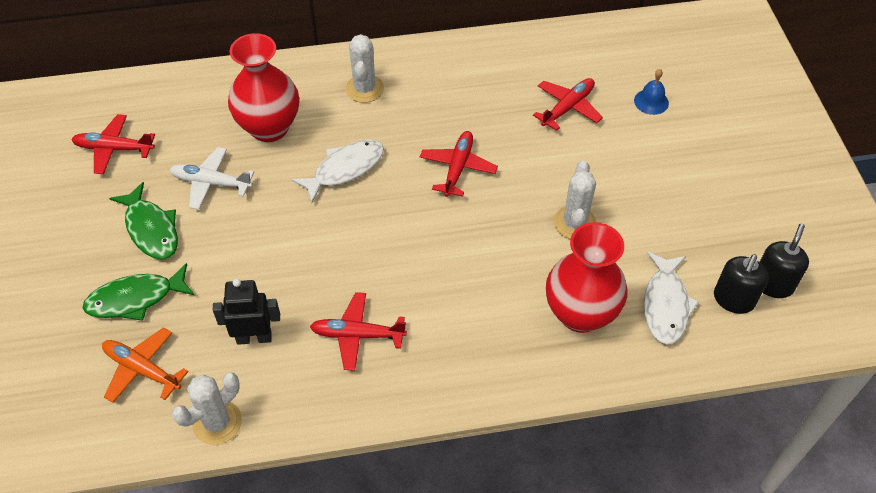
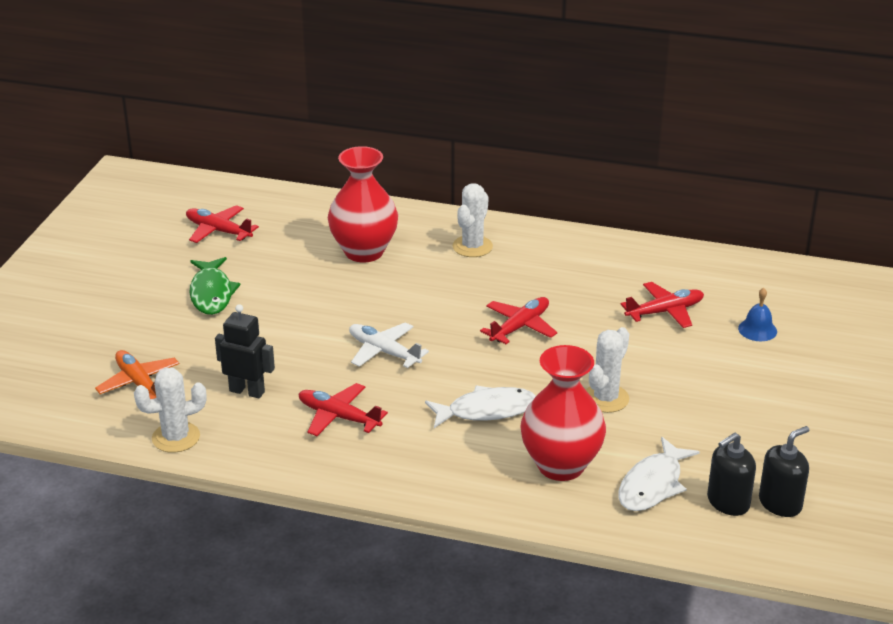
camera: 25 degrees right, 20 degrees down
(135, 299) = (166, 336): green fish -> none
(211, 183) = (285, 276): white plane -> white plane (384, 352)
(345, 169) = (412, 299): white fish -> white fish (486, 410)

